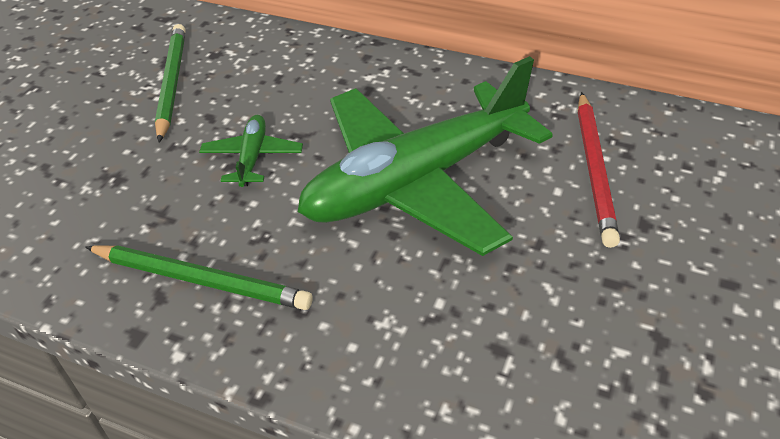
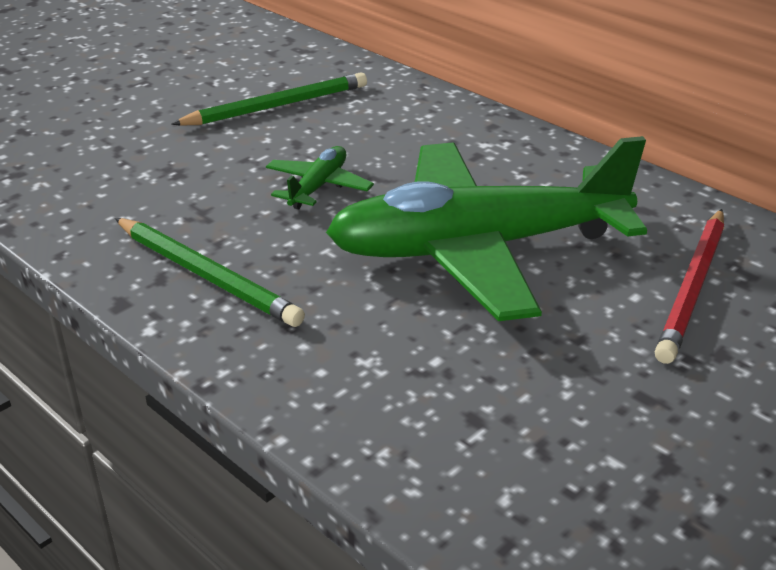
camera: 20 degrees right, 10 degrees down
(172, 83) = (276, 106): green pencil -> green pencil turned 45 degrees clockwise

